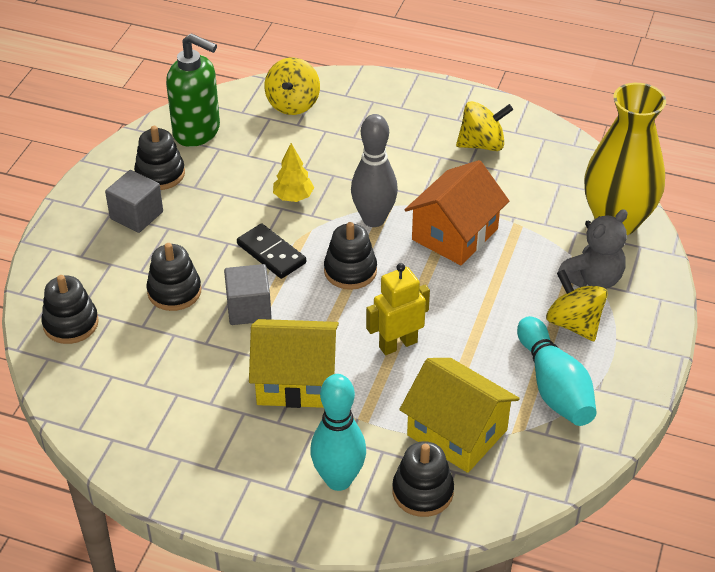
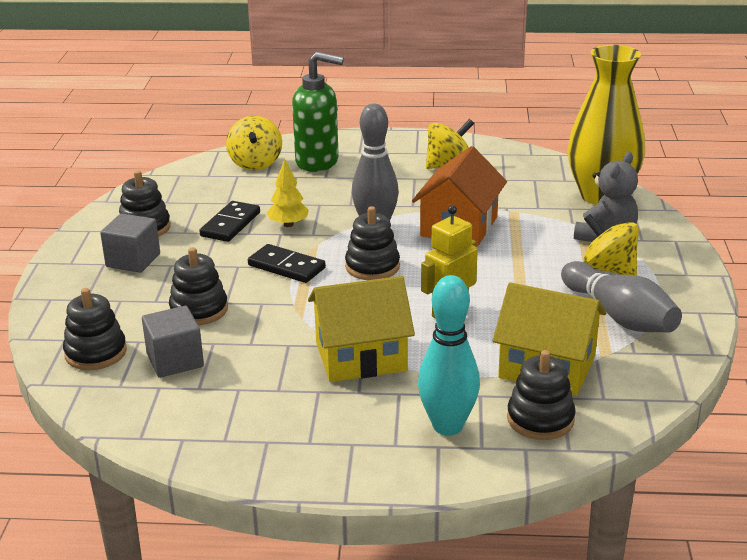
camera: 15 degrees left, 15 degrees down
(197, 132) = (169, 194): green soap dispenser -> green soap dispenser (318, 162)
(239, 185) = (230, 224): none -> black domino
(249, 308) = (283, 310): grey cube -> grey cube (175, 360)
(554, 386) = (619, 316): turquoise bowling pin -> grey bowling pin

